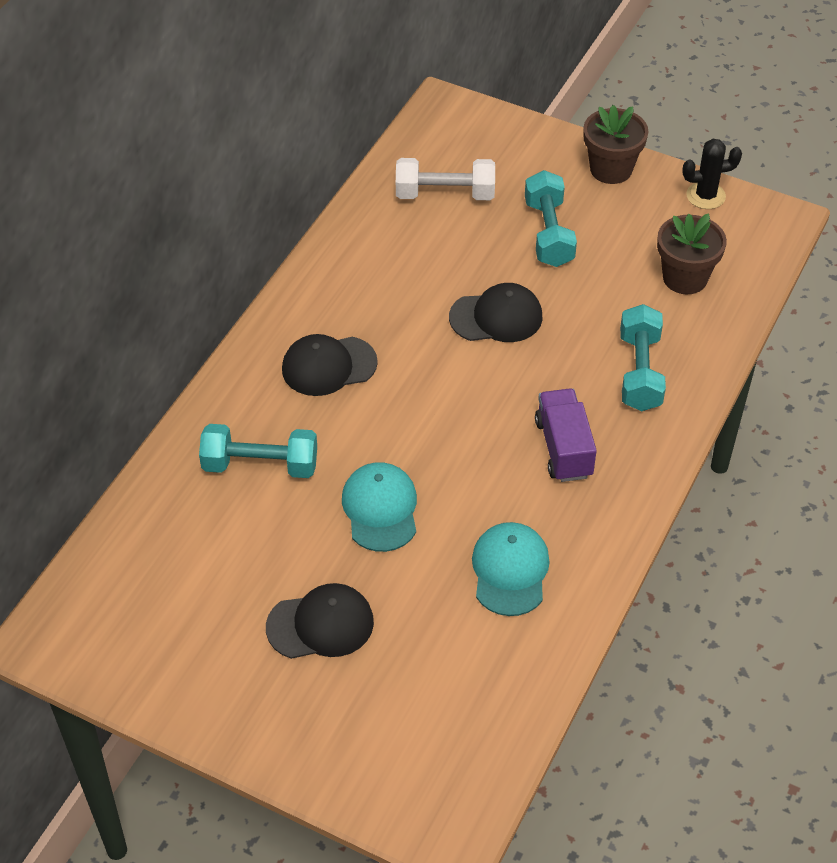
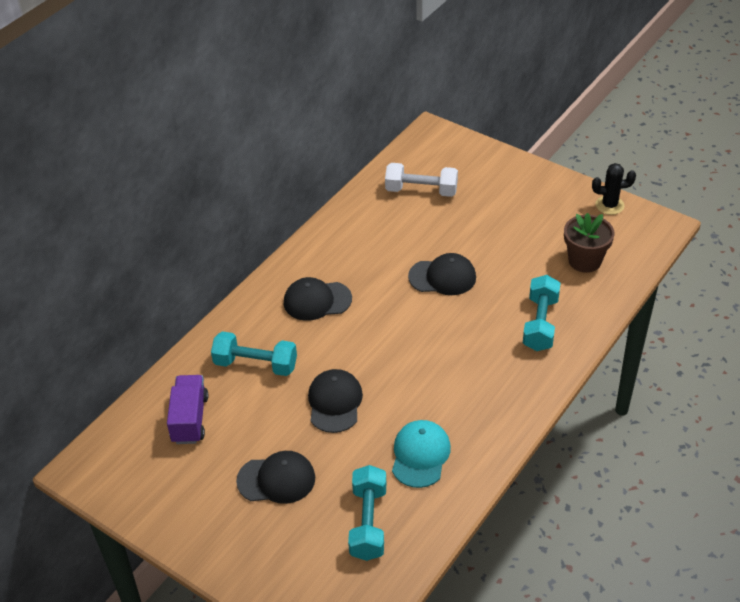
camera: 10 degrees right, 5 degrees down
(380, 509) = (335, 402): turquoise cap -> black cap
(548, 233) = (490, 222): turquoise dumbbell -> turquoise dumbbell (368, 522)
(564, 448) = (475, 372): purple truck -> purple truck (190, 419)
(611, 169) = (543, 182): brown flower pot -> none

